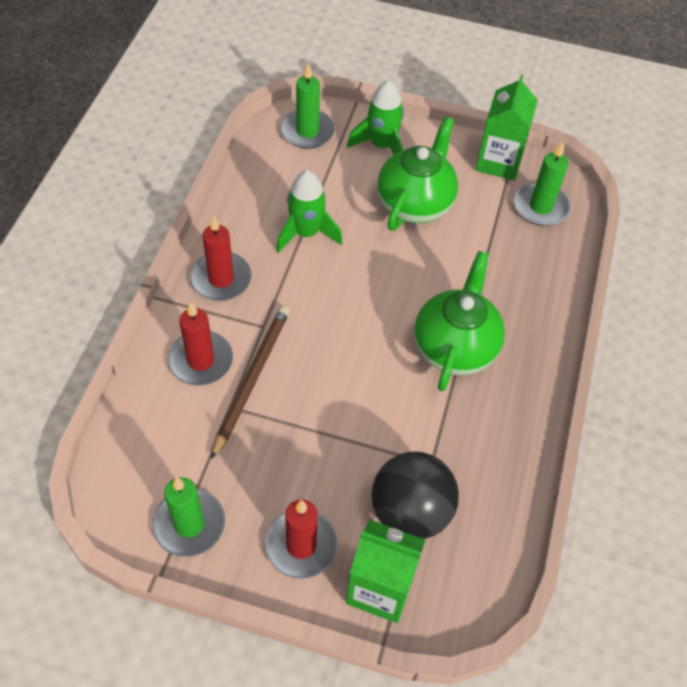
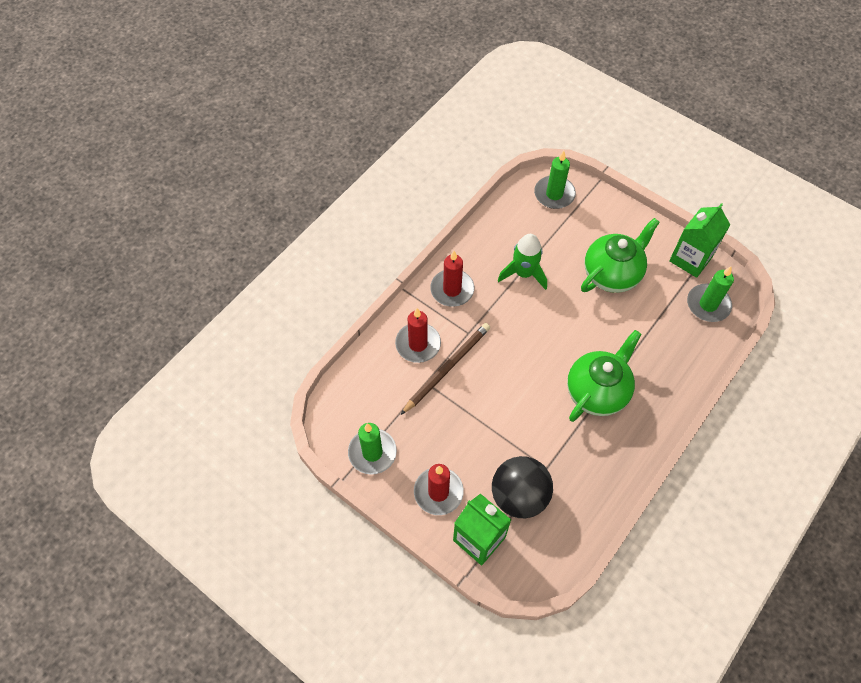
camera: 25 degrees right, 5 degrees up
(381, 145) = (605, 221): green rocket -> none

